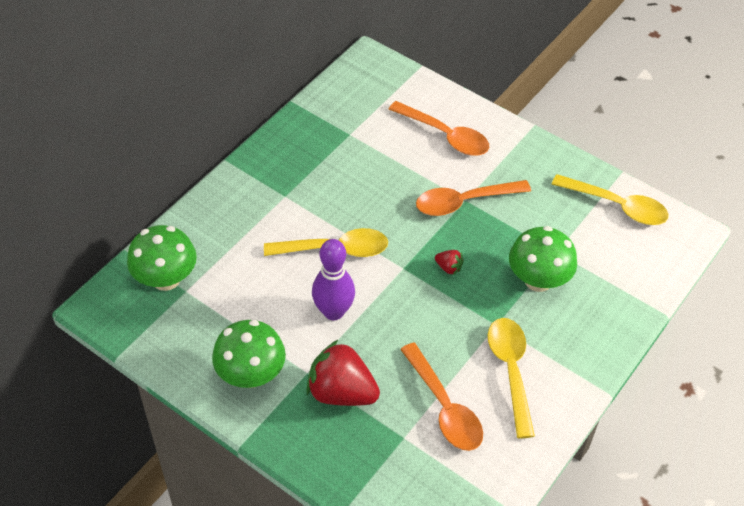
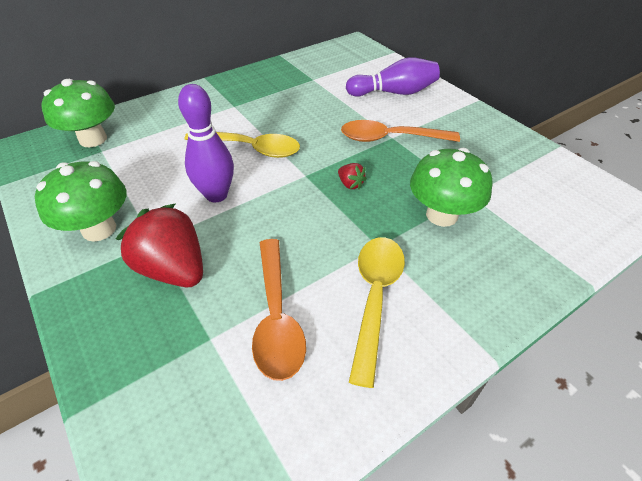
camera: 20 degrees right, 5 degrees down
(445, 135) = (394, 93): orange spoon -> purple bowling pin
(617, 206) = (549, 170): yellow spoon -> none

